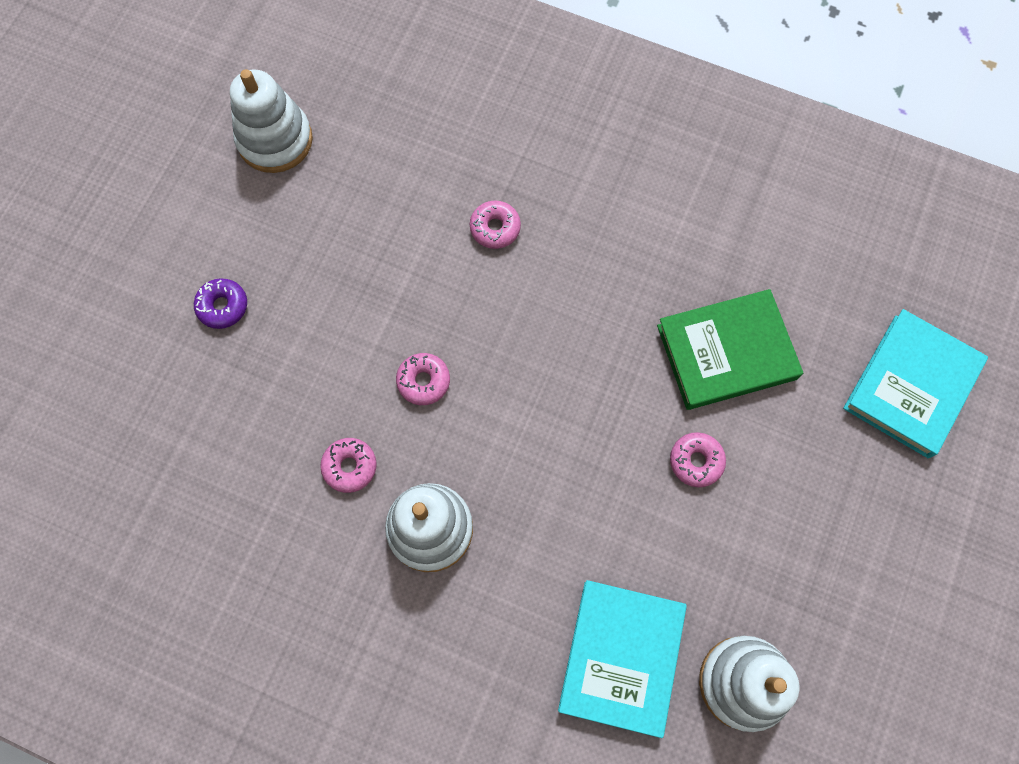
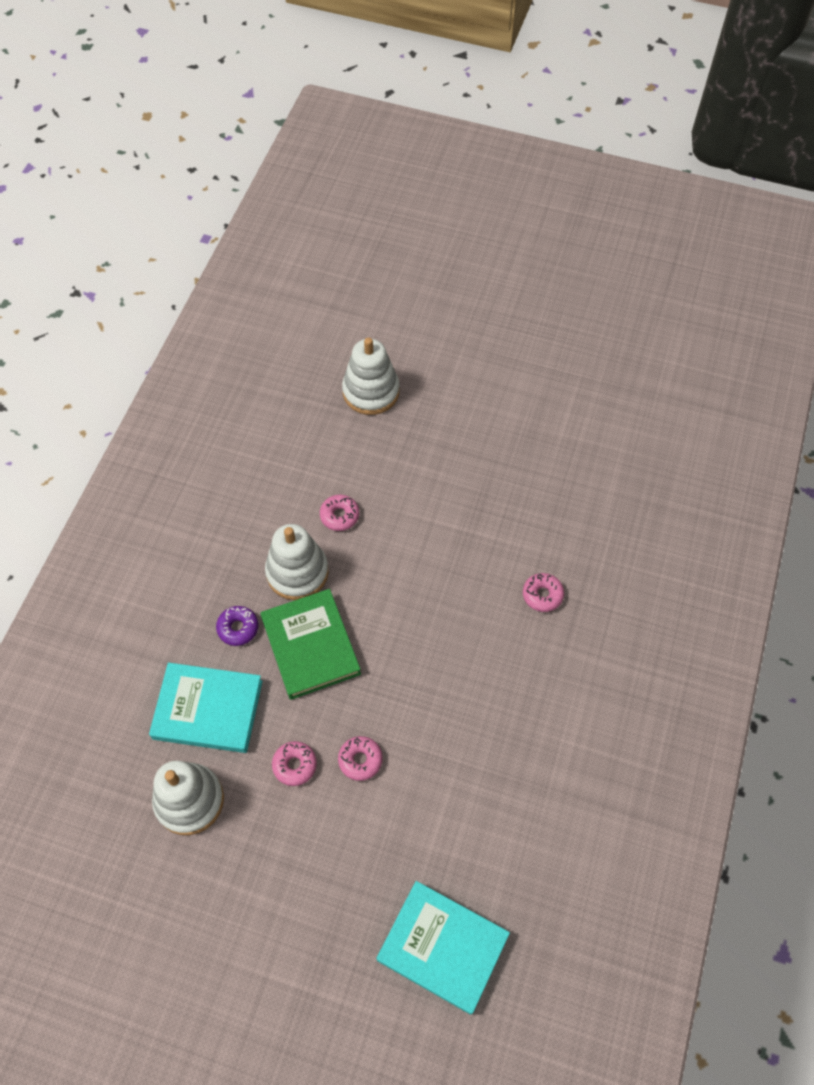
camera: 85 degrees right, 10 degrees down
(223, 306) = (452, 421): purple donut -> purple donut (238, 628)
(275, 140) = (592, 434): white stacking toy -> white stacking toy (371, 391)
(423, 381) = (408, 556): pink donut -> pink donut (295, 765)
(726, 352) = (456, 783): green book -> green book (311, 646)

